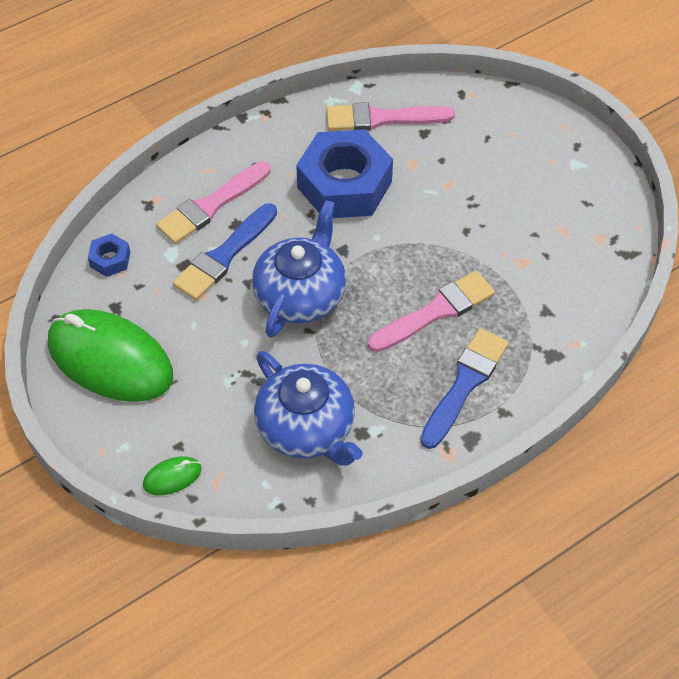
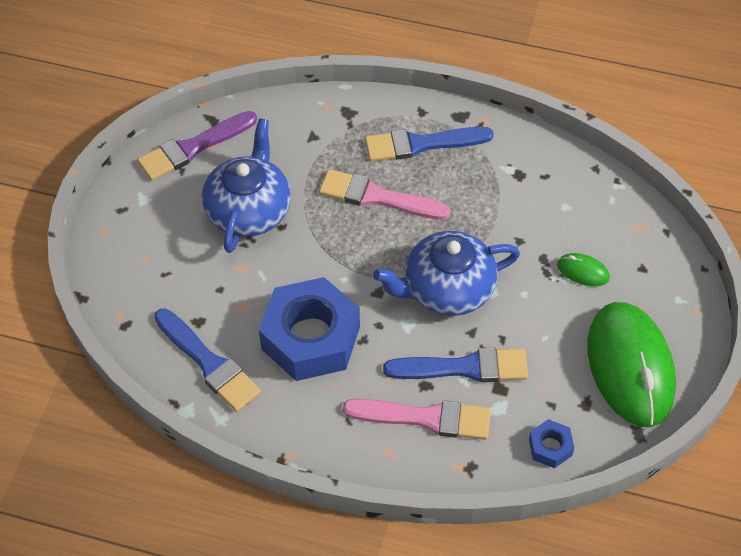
camera: 130 degrees left, 0 degrees up
(172, 477) = (667, 253): green mouse -> green mouse (582, 271)
(307, 428) = (549, 206): blue teapot -> blue teapot (249, 210)
(382, 118) = (209, 363): pink brush -> blue brush
(605, 223) = (193, 148): none -> purple brush

